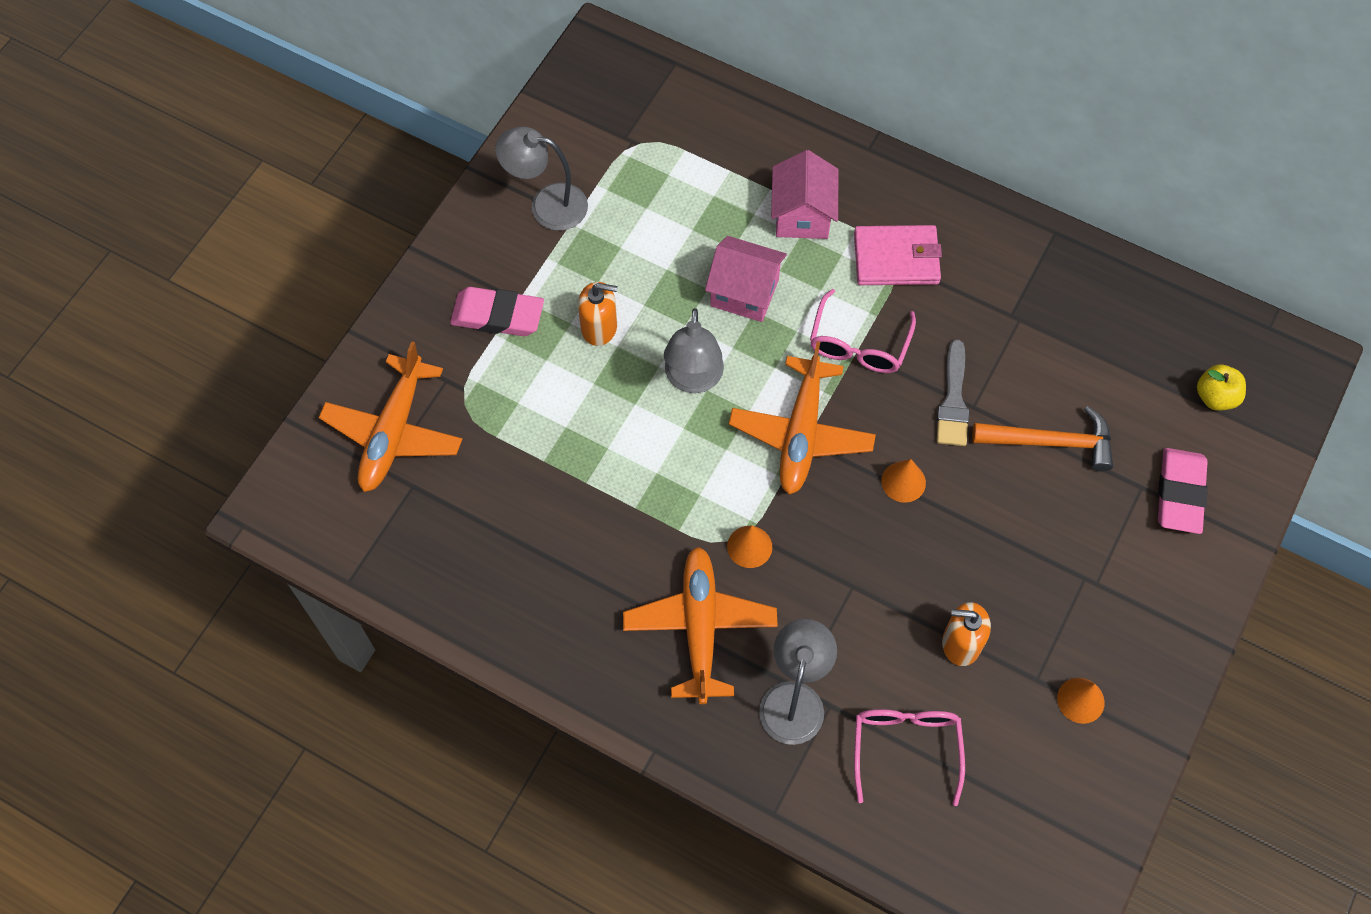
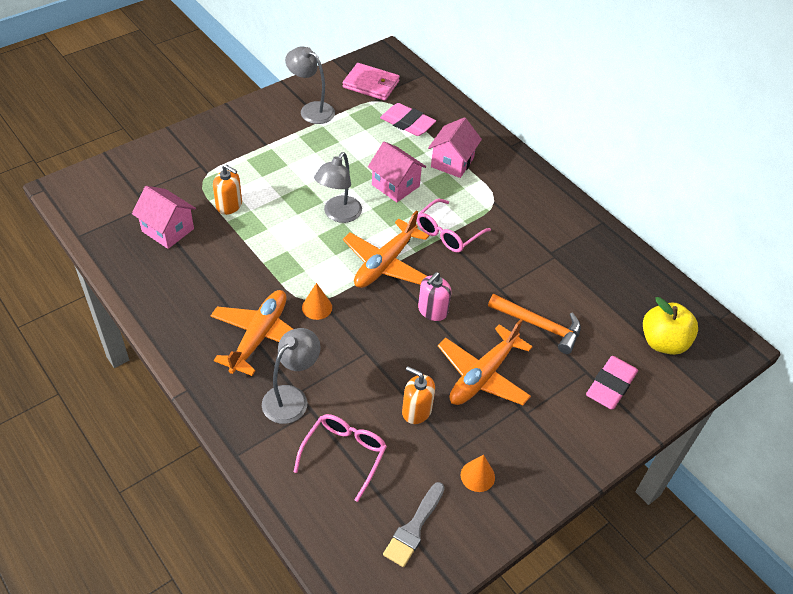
camera: 20 degrees right, 15 degrees down
(393, 433) = (155, 178): orange plane -> orange plane (482, 375)
(469, 514) = (168, 230): none -> pink house
(497, 315) = (250, 147): pink eraser -> pink eraser (407, 123)
(599, 327) = (302, 172): orange soap dispenser -> orange soap dispenser (229, 205)
(896, 258) = (496, 201): pink wallet -> pink wallet (371, 84)
(903, 482) = (432, 311): orange cone -> pink soap dispenser
(953, 400) = (489, 281): grey brush -> grey brush (414, 528)
(1215, 397) = (663, 342): yellow apple -> yellow apple, size x1.60

